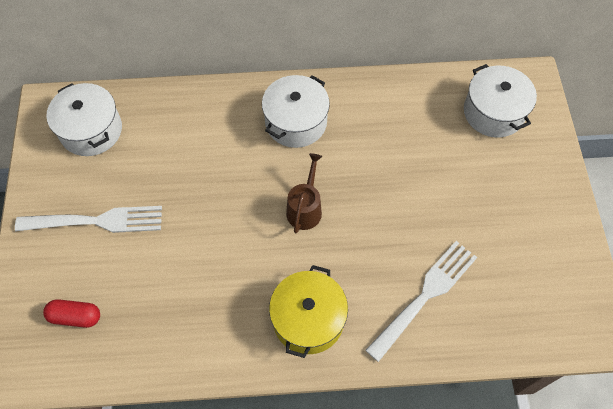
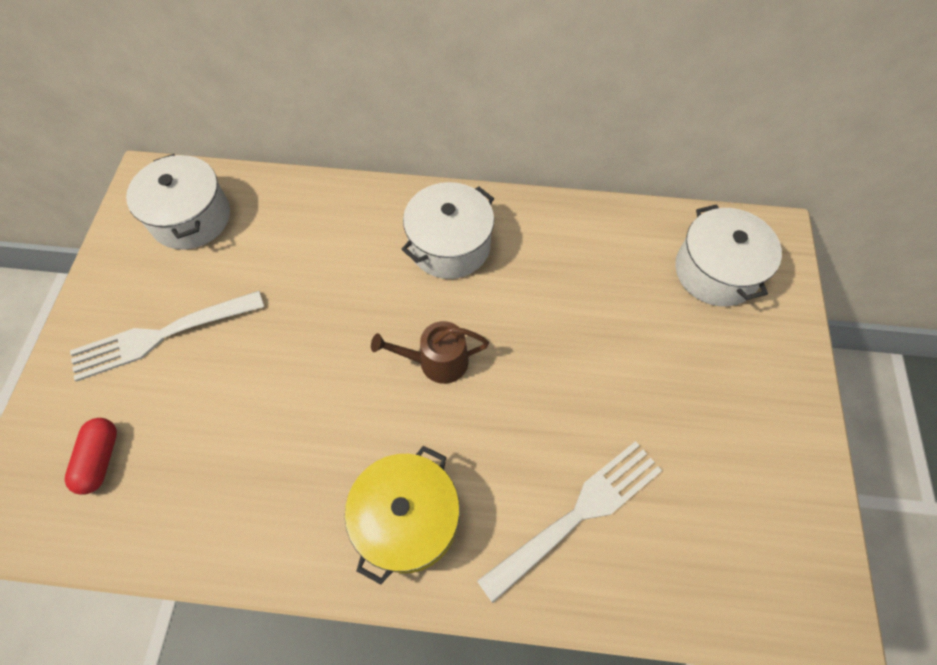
camera: 10 degrees right, 0 degrees up
(75, 317) = (100, 459): red capsule -> red capsule turned 75 degrees clockwise
(95, 221) = (163, 335): white fork -> white fork turned 150 degrees clockwise
(305, 208) = (437, 361): brown watering can -> brown watering can turned 120 degrees counterclockwise

